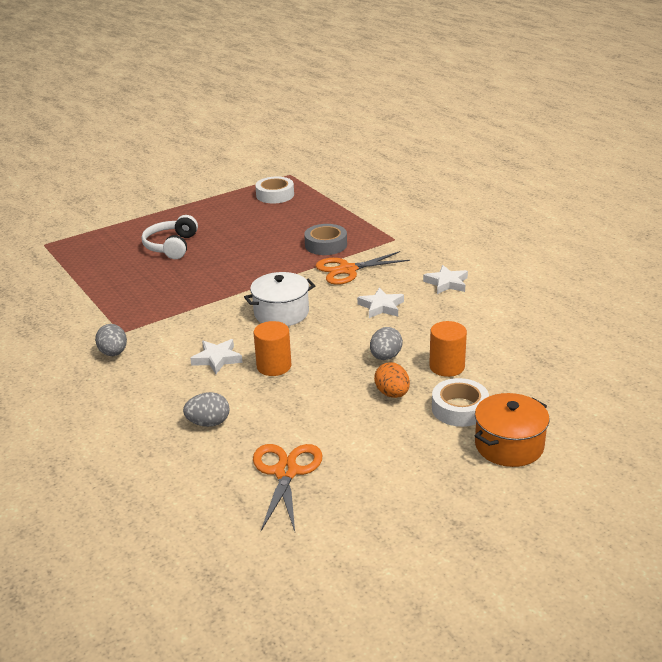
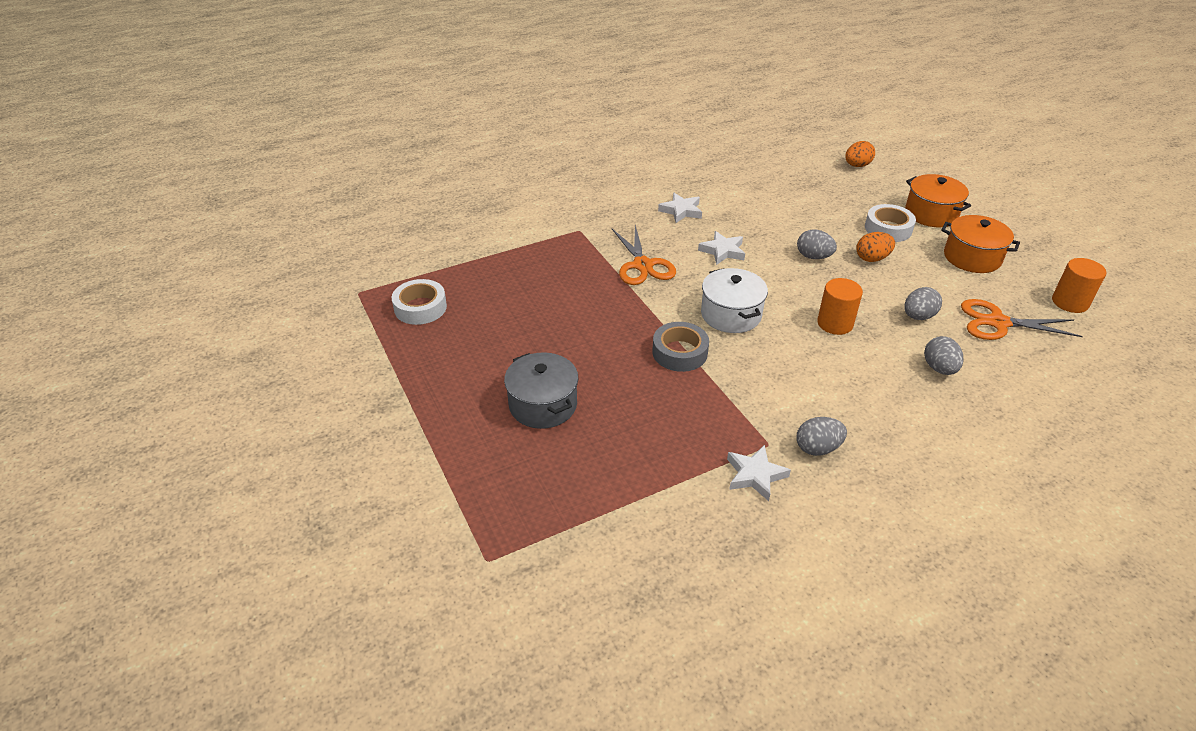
camera: 85 degrees left, 10 degrees up
(171, 246) = (543, 405): white headphones -> grey pot
(217, 359) = (824, 362): white star -> white star (755, 475)
(291, 417) = (918, 316): none -> grey egg
(326, 245) = (579, 276): grey tape -> grey tape (679, 352)
(415, 468) = (972, 257): none -> orange pot
(447, 367) = (827, 227): orange cylinder -> orange cylinder (1070, 302)
(608, 394) = (857, 165): none -> orange egg

